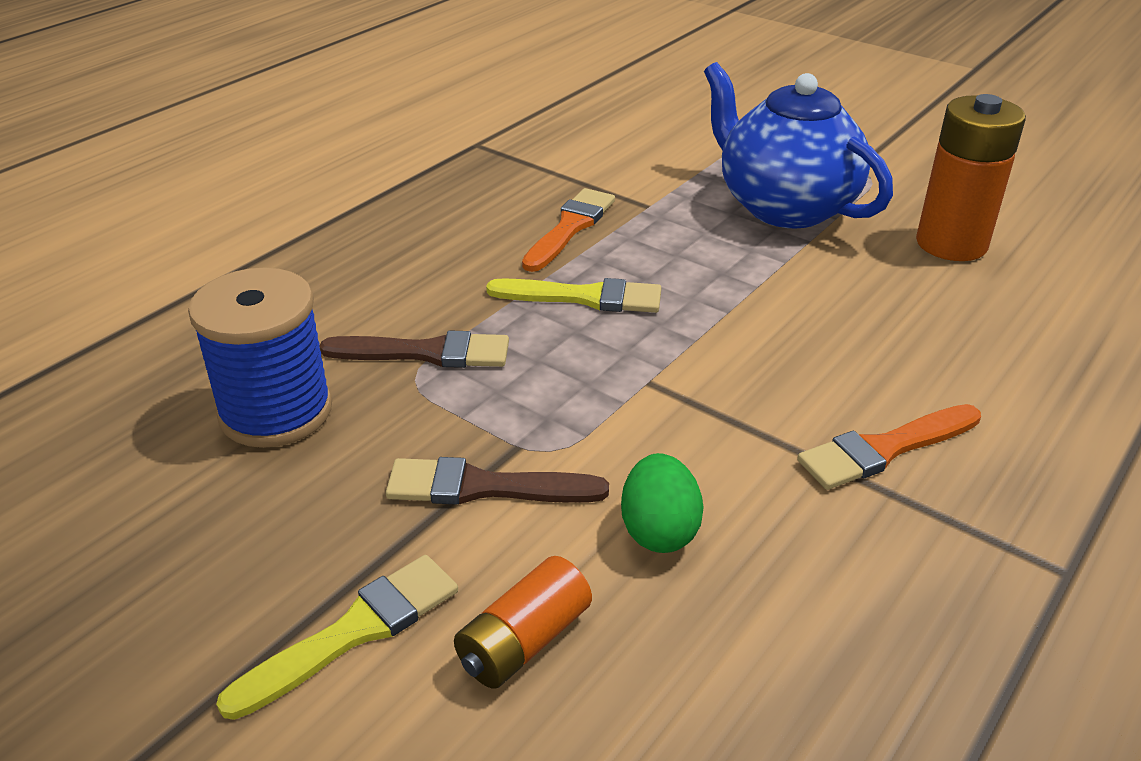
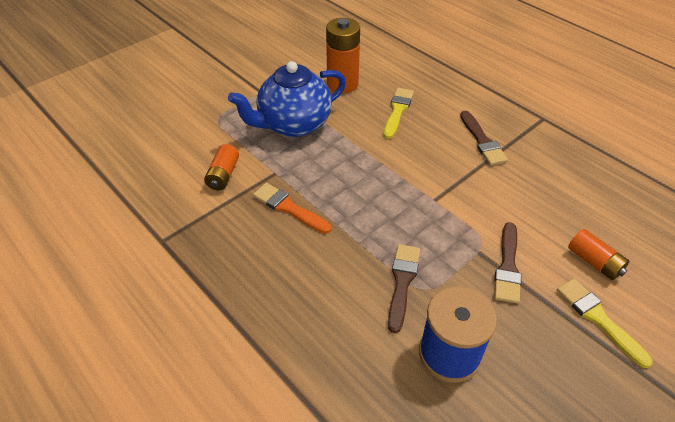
camera: 80 degrees left, 10 degrees up
(585, 297) = (361, 211): yellow brush -> yellow brush (397, 111)
(623, 165) = (223, 175): none -> orange battery
(659, 530) = (531, 213): green egg -> none
(884, 449) = (482, 141): orange brush -> brown brush

